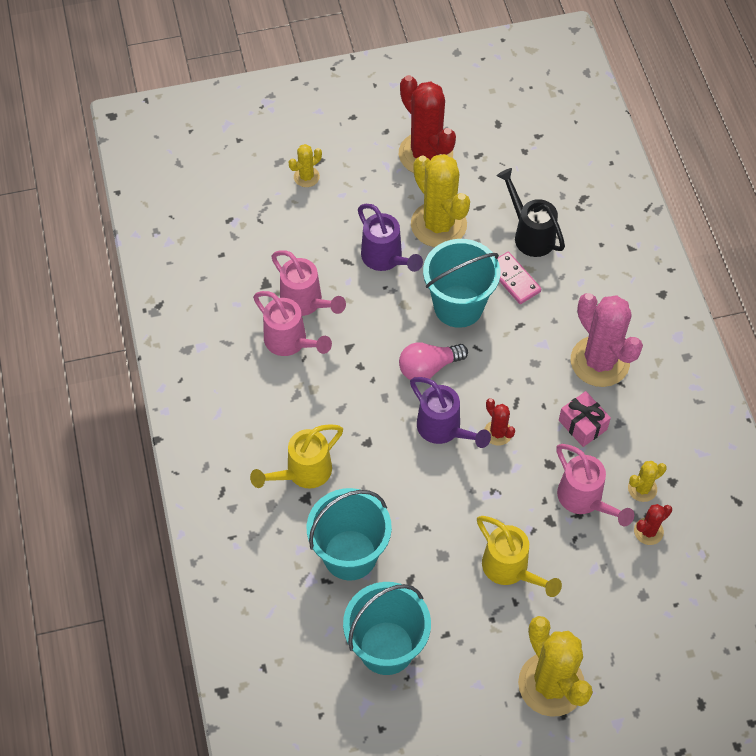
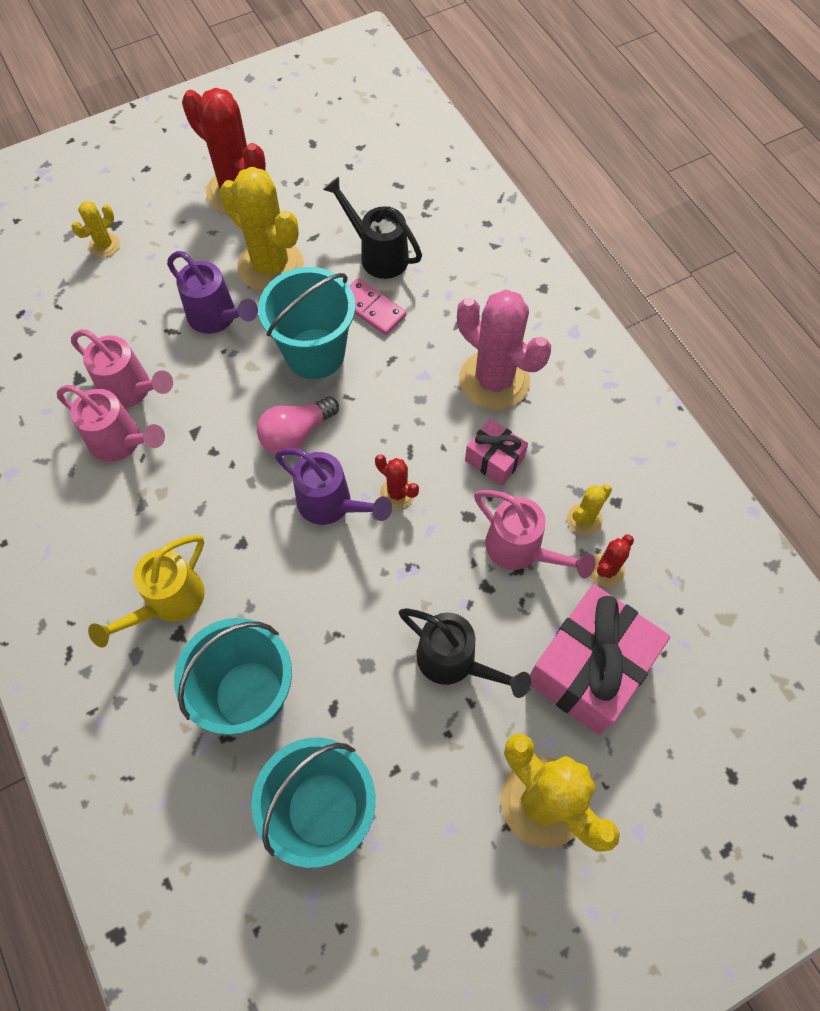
camera: 15 degrees left, 5 degrees up
(510, 569) = (454, 662): yellow watering can -> black watering can
(613, 600) = (589, 668): none -> pink gift

